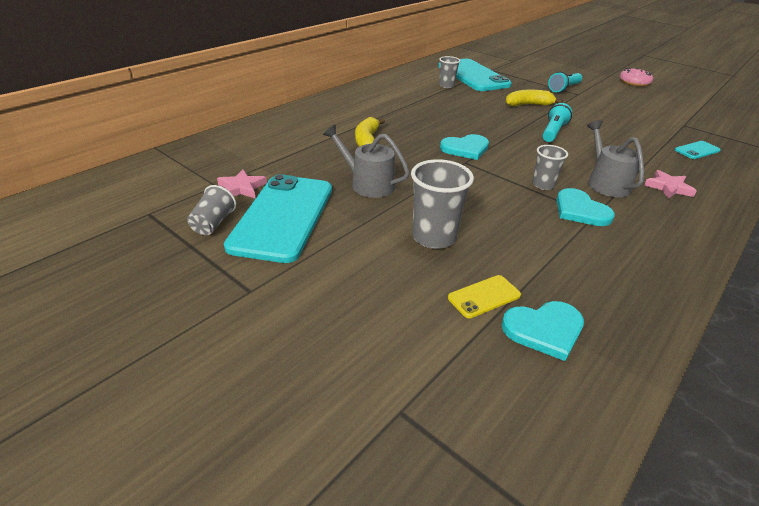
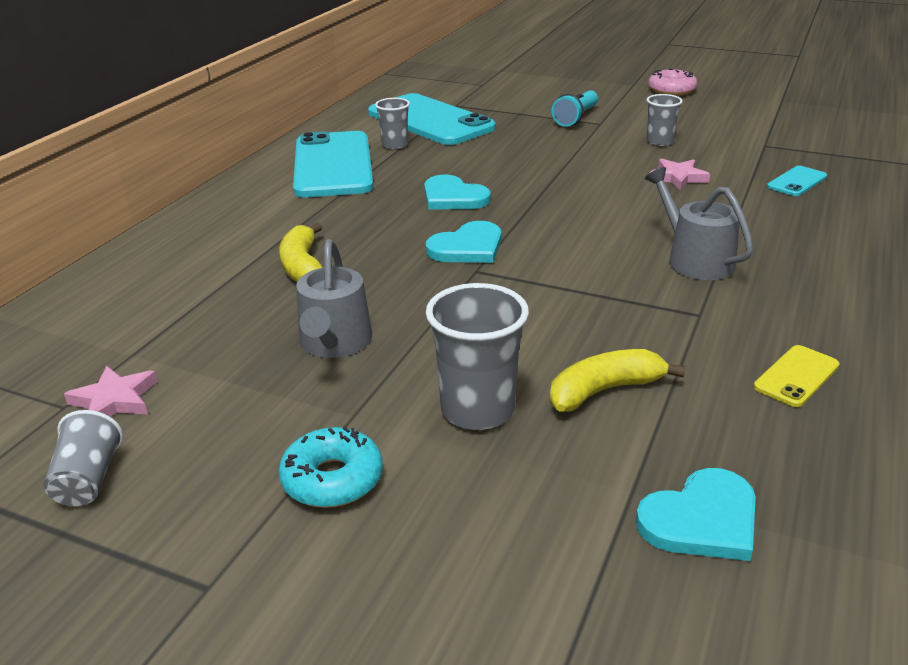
camera: 15 degrees left, 5 degrees down
(283, 217) = (212, 436): turquoise phone -> turquoise phone (333, 165)
(337, 254) = (332, 479): none -> turquoise donut
(368, 184) = (334, 343): grey watering can -> grey watering can turned 105 degrees counterclockwise
(484, 296) = (593, 490): yellow phone -> yellow phone (796, 376)
(528, 105) = (534, 155): yellow banana -> yellow banana (604, 390)
(543, 185) = (607, 283): grey cup -> grey cup (659, 142)
(553, 132) = (588, 193): turquoise flashlight -> none
(580, 210) = (676, 312): turquoise heart -> turquoise heart (453, 197)
(668, 187) = (782, 248): pink star -> pink star (678, 177)

